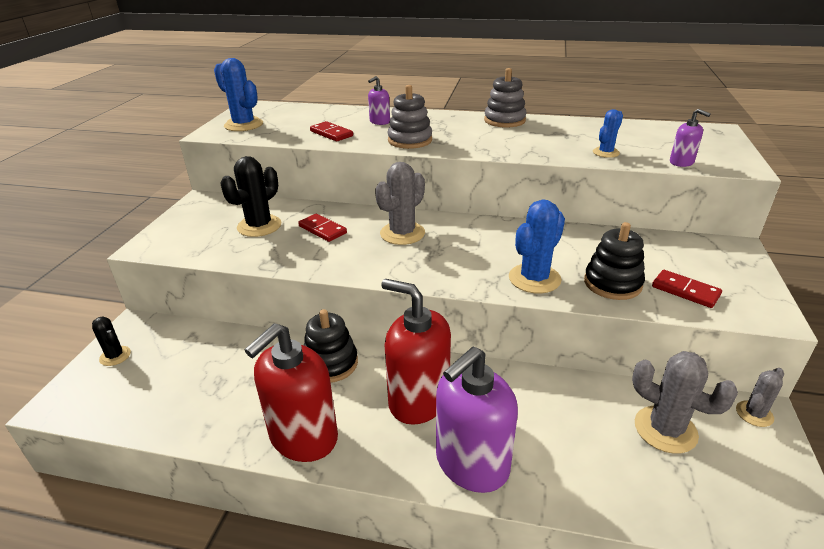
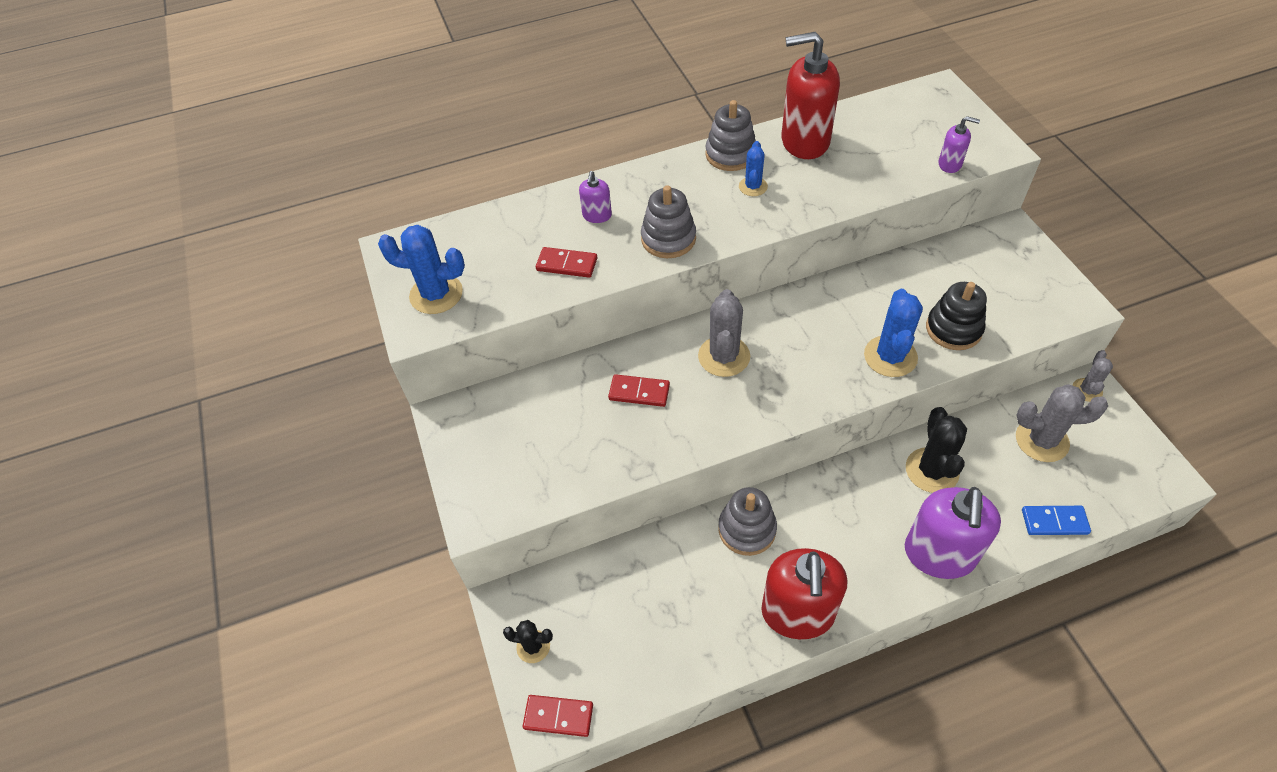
camera: 30 degrees left, 20 degrees up
(259, 226) = (566, 422): black cactus -> black cactus (932, 470)
(330, 363) = (747, 529): black stacking toy -> grey stacking toy
(418, 400) = (853, 522): red soap dispenser -> red soap dispenser (804, 141)
(605, 152) = (875, 176): blue cactus -> blue cactus (753, 187)
(621, 502) = (1054, 521): none -> blue domino
(685, 291) = (1011, 309): red domino -> red domino (558, 716)

